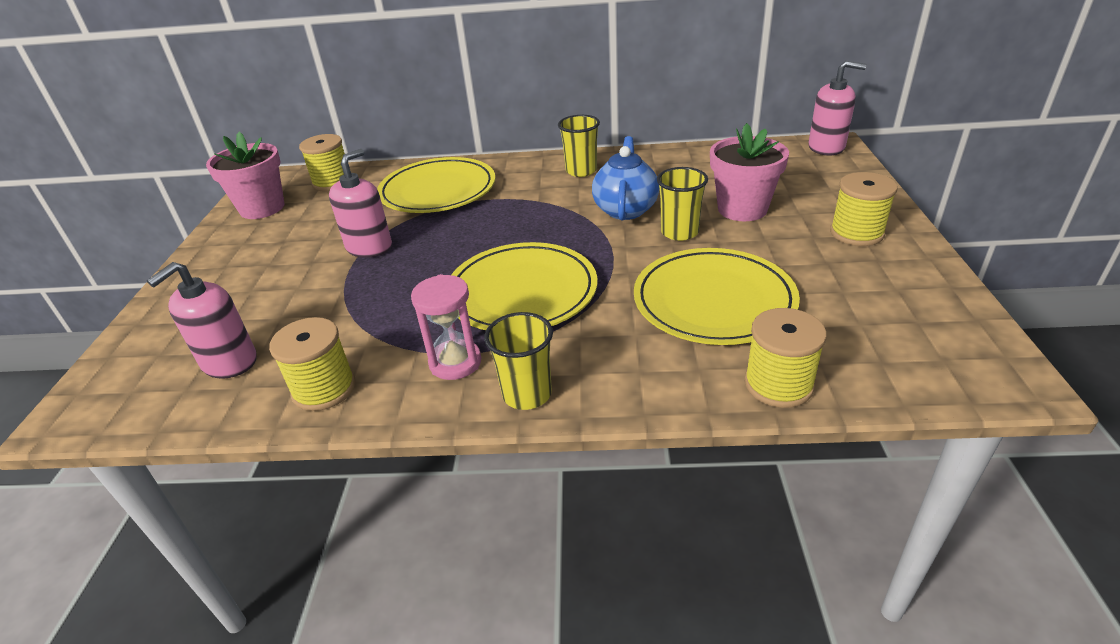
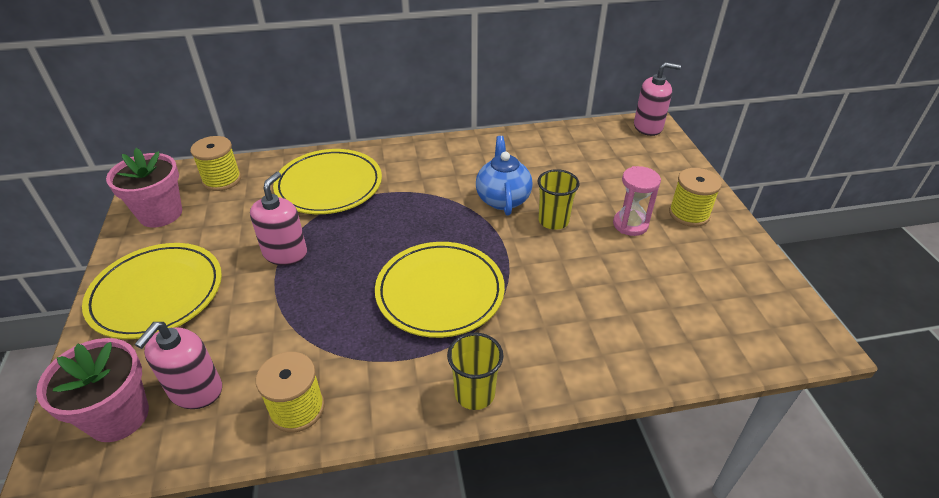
camera: 15 degrees left, 5 degrees up
(455, 362) = (405, 369): pink hourglass -> pink hourglass (630, 224)
(581, 171) = (453, 158): yellow cup -> none
(713, 301) = (597, 288): yellow plate -> yellow plate (157, 293)
(742, 209) = (597, 194): pink flower pot -> pink flower pot (118, 416)
(778, 384) = (664, 362): yellow spool -> none

